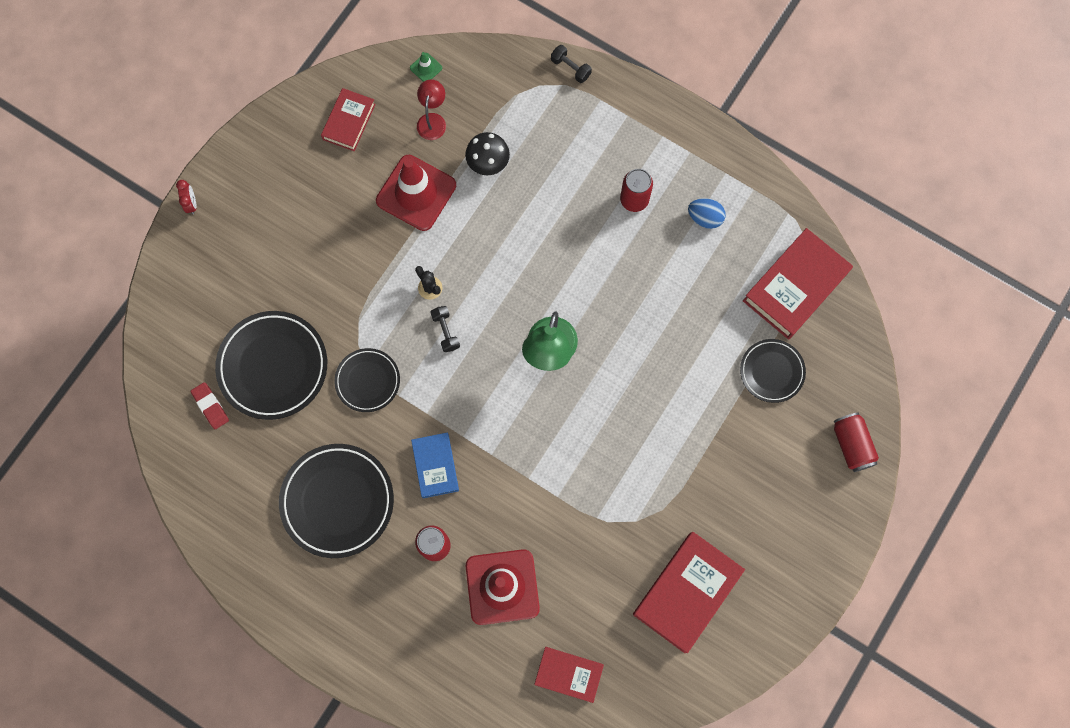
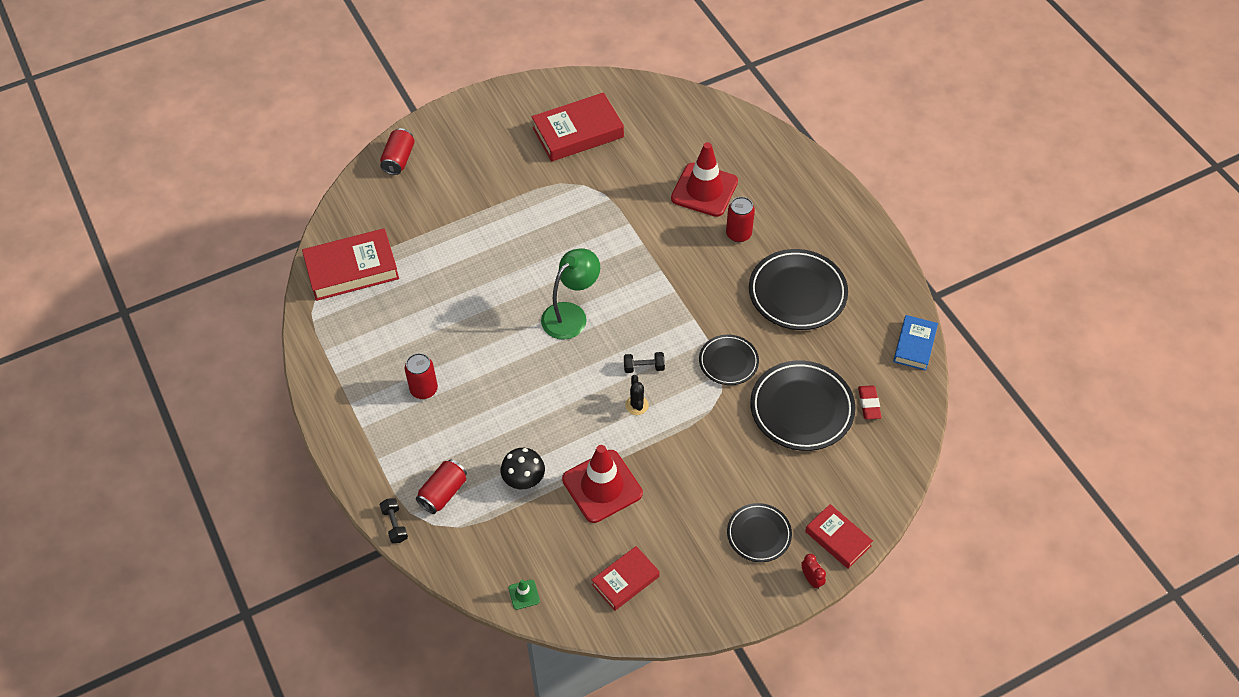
camera: 150 degrees left, 20 degrees down
(191, 204) = (811, 579): red clock -> red clock turned 135 degrees clockwise
(432, 120) = (548, 542): red lamp -> none
(435, 466) = (708, 281): blue book -> blue book (914, 345)
(445, 331) = (644, 367): black dumbbell -> black dumbbell turned 75 degrees clockwise
(549, 115) = (443, 493): none -> red can
(568, 674) = (689, 126): red book -> red book (838, 539)
(705, 218) = (379, 348): blue egg -> none
(771, 371) = (416, 225): black plate -> black plate (759, 534)

